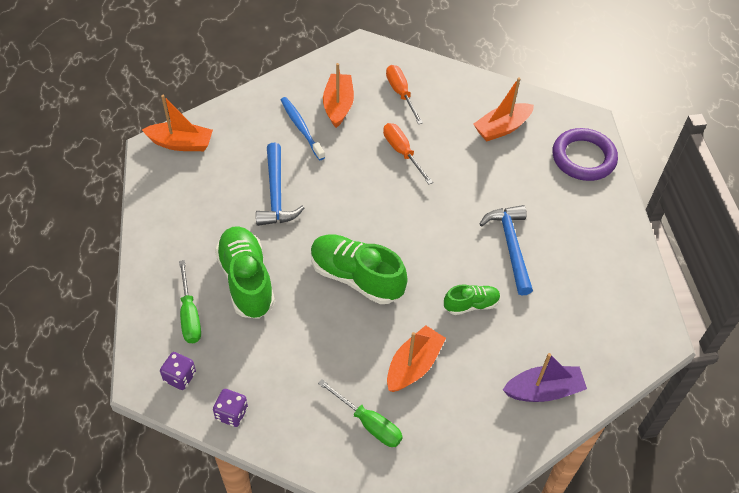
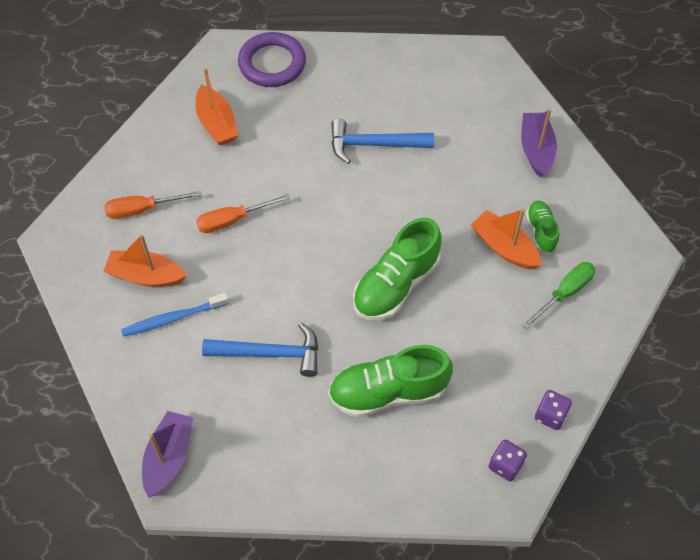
camera: 80 degrees left, 5 degrees up
(181, 143) = (169, 457): orange boat -> purple boat
(190, 315) = (428, 453): green screwdriver -> none
(471, 304) = (439, 189): green shoe -> green shoe (541, 231)

